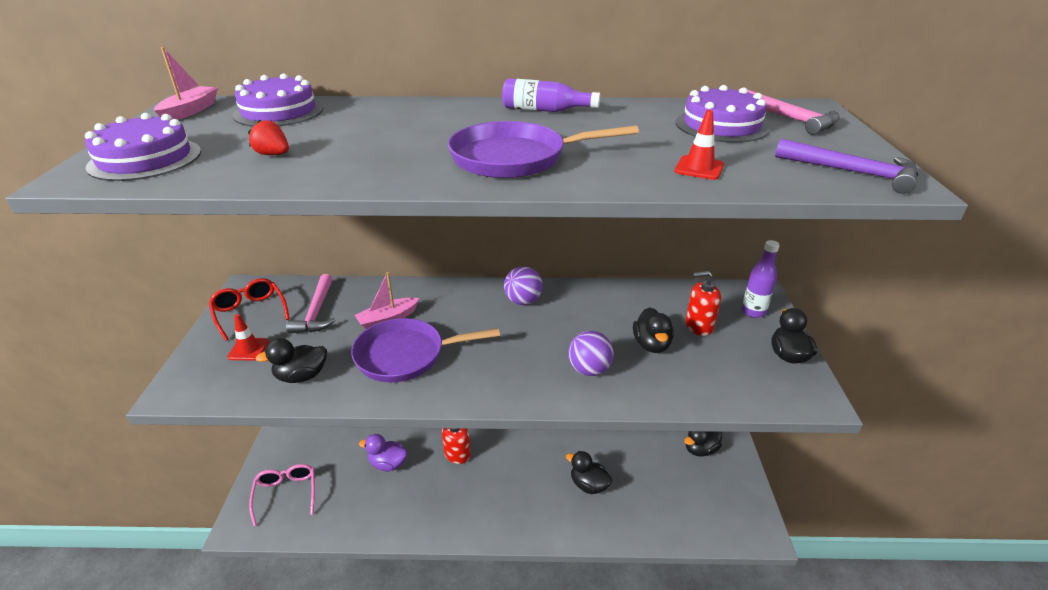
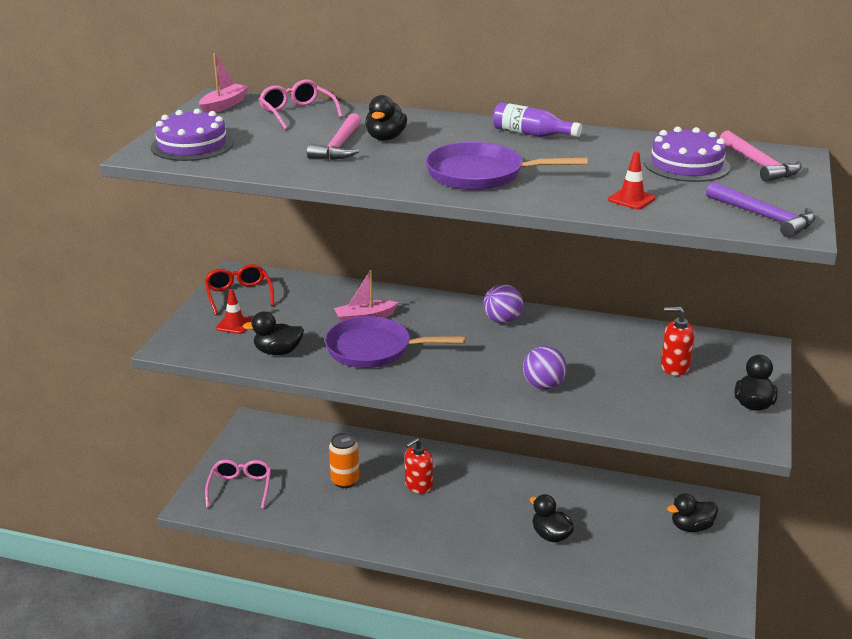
camera: 15 degrees right, 5 degrees down
(273, 154) = (288, 151): red strawberry -> none
(279, 112) = (297, 113): purple cake -> pink glasses
(316, 312) = (299, 303): pink hammer -> pink hammer (339, 146)
(388, 464) = (345, 481): purple duck -> orange can
(651, 345) = (616, 375): black duck -> black duck (385, 138)
(753, 312) = (741, 363): purple bottle -> none

